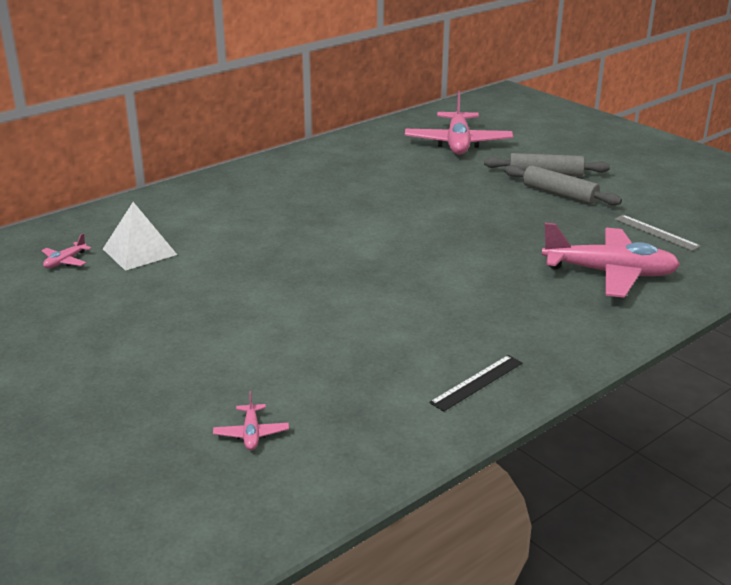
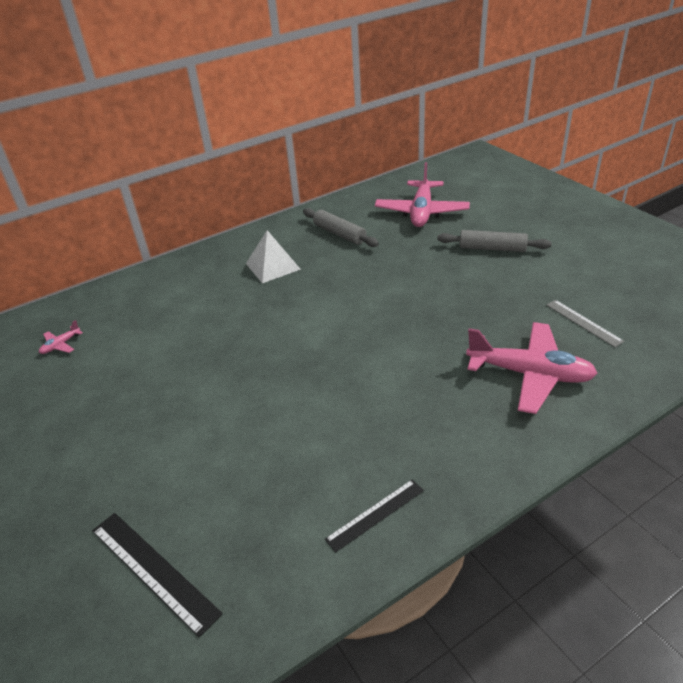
camera: 10 degrees right, 10 degrees up
(140, 251) = (123, 335): white pyramid -> white pyramid (273, 266)
(251, 433) = (153, 570): pink plane -> black ruler
(559, 194) = (500, 273): grey rolling pin -> grey rolling pin (339, 234)

